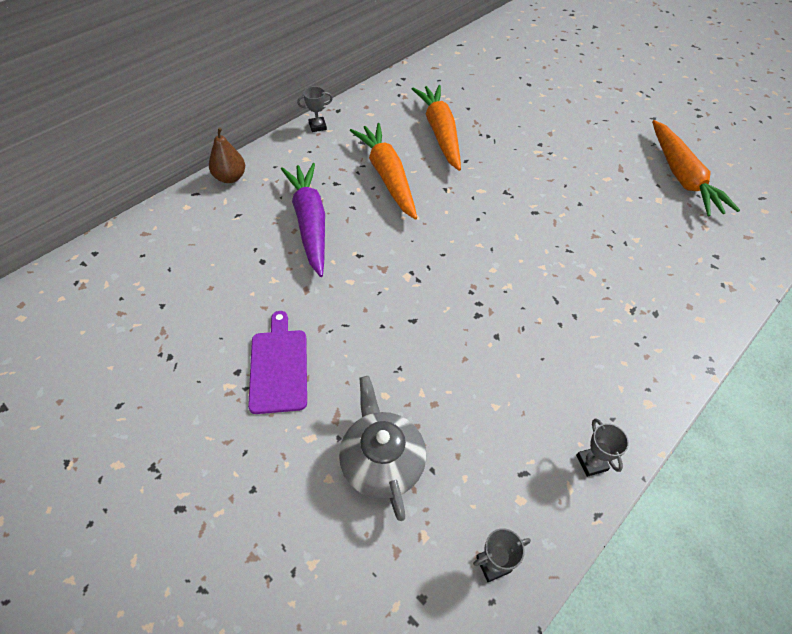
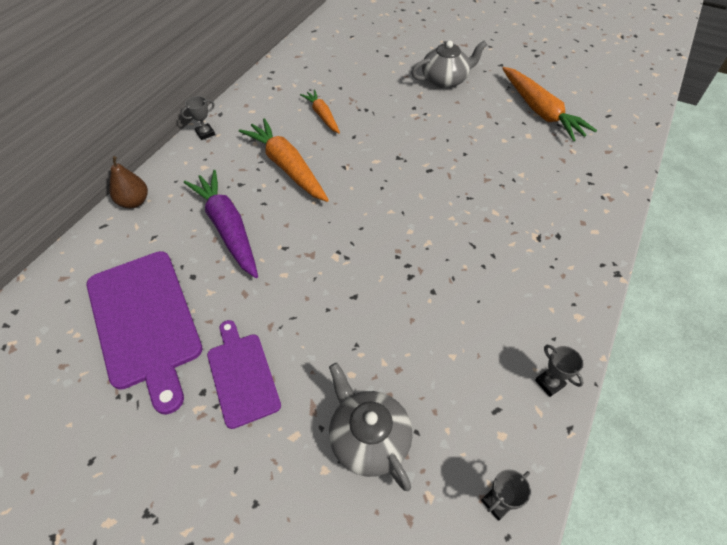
camera: 15 degrees left, 0 degrees up
(205, 292) = (145, 321): none -> purple cutting board
(440, 133) = (322, 116): orange carrot -> orange carrot, size x0.58
(584, 122) = (445, 80): none -> grey teapot

